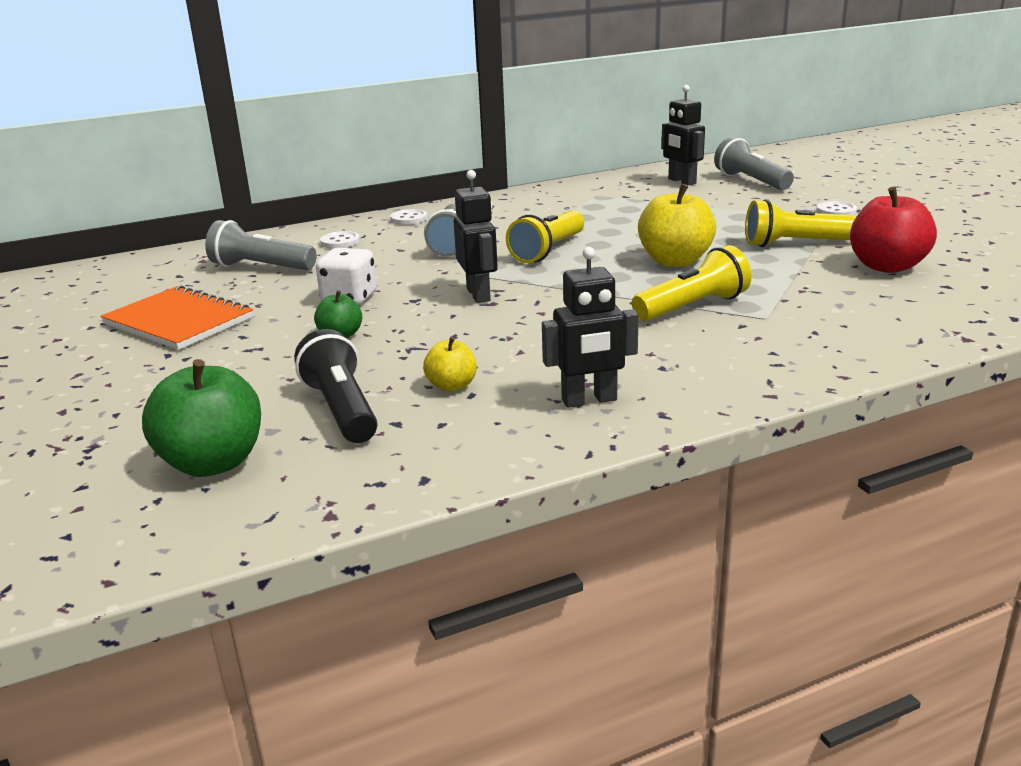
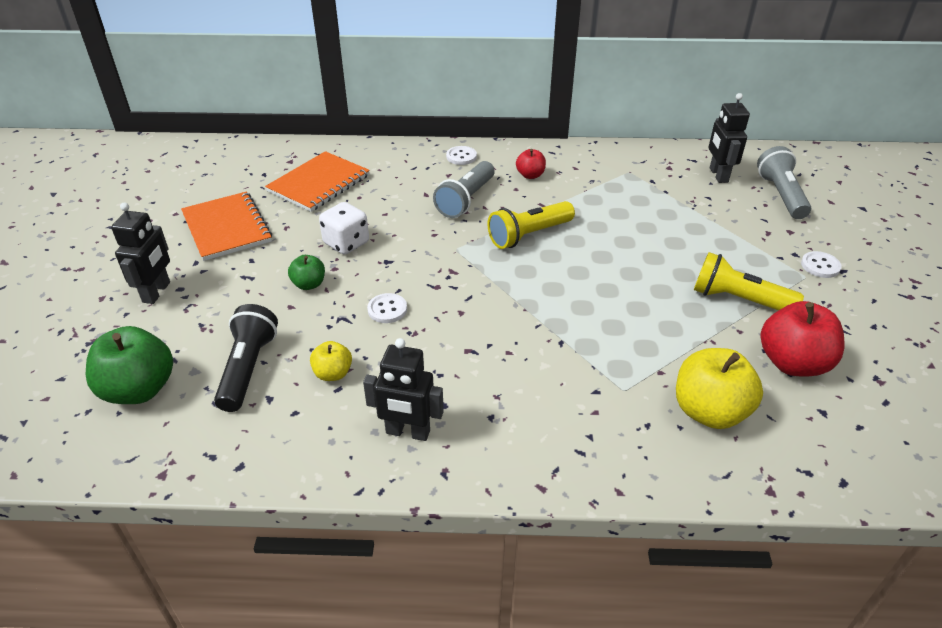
camera: 25 degrees right, 15 degrees up
(261, 267) = (319, 183): grey flashlight -> orange notebook
(340, 242) = (392, 170): white button -> white button (387, 309)
(479, 294) = (435, 272): black robot -> black robot (157, 292)
(499, 216) = (530, 175): none -> red apple
(675, 261) = (615, 286): yellow apple -> yellow apple (709, 411)
(692, 307) = (577, 352): yellow flashlight -> none

